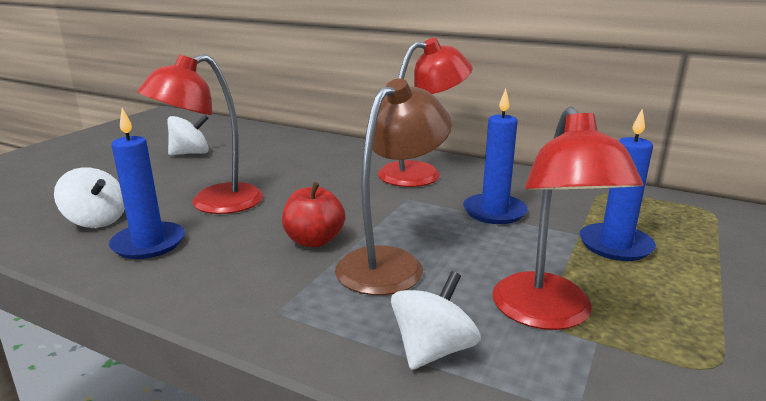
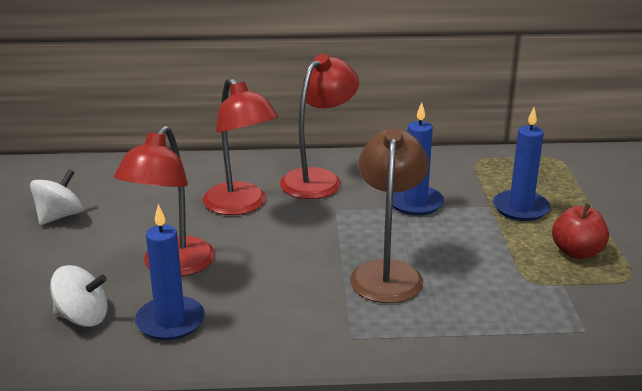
camera: 30 degrees left, 5 degrees up
(314, 240) = (307, 273): red apple -> red apple (577, 252)
(433, 350) = (479, 324): white spinning top -> none
(547, 314) = (522, 276): red lamp -> red lamp (241, 206)

